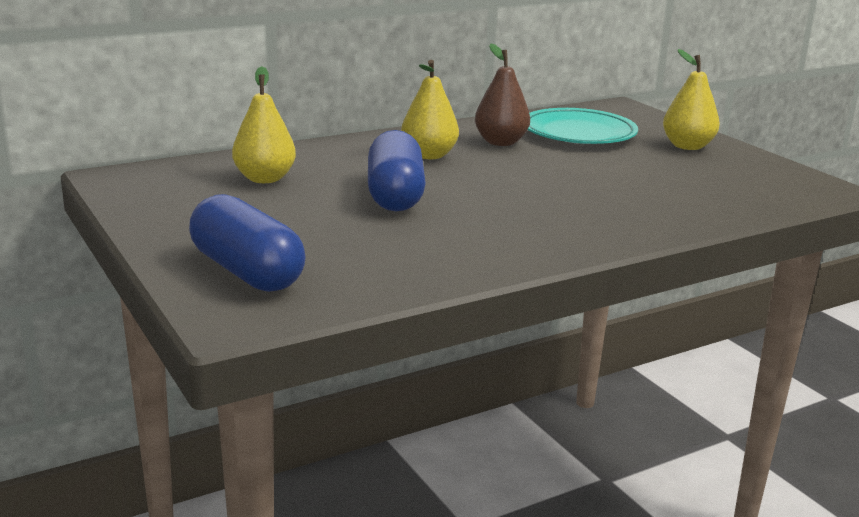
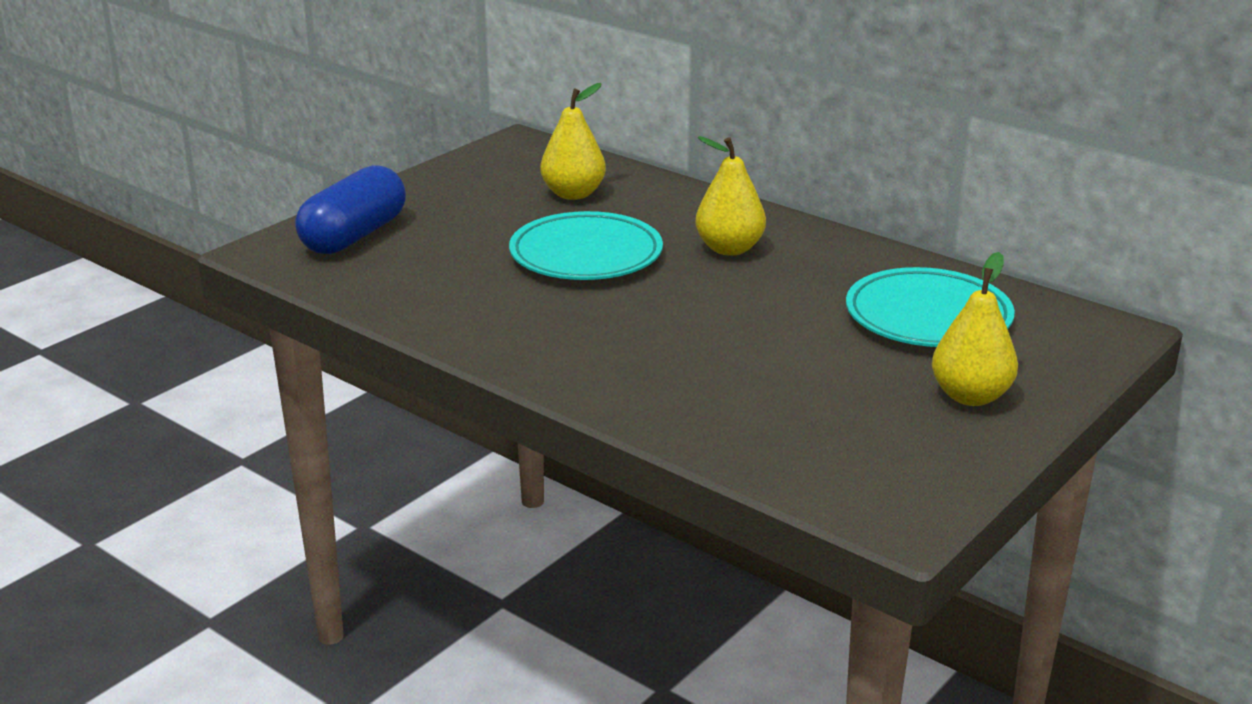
camera: 70 degrees right, 5 degrees up
(395, 195) = (586, 255): blue capsule -> turquoise plate
(501, 142) = (827, 277): brown pear -> none

